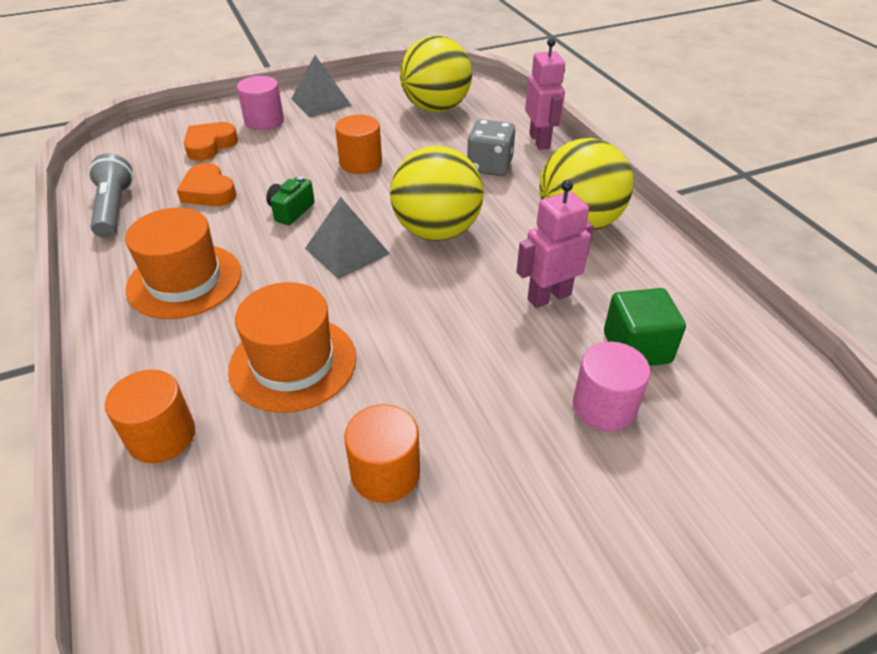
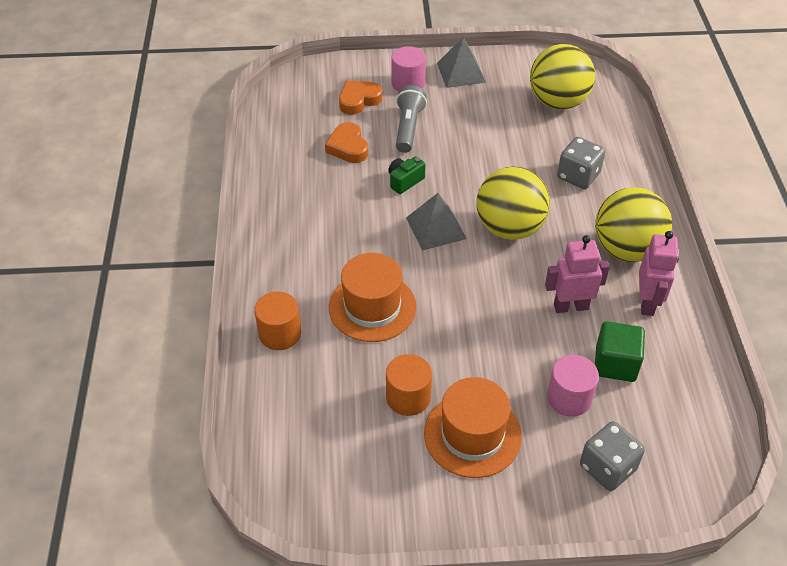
camera: 20 degrees right, 5 degrees up
(114, 209) = (277, 146): grey flashlight -> grey flashlight (408, 128)
(184, 280) = (315, 223): orange hat -> orange hat (472, 434)
(361, 163) = (473, 147): orange cylinder -> none
(540, 141) = (634, 160): pink robot -> pink robot (647, 303)
(704, 486) = (607, 467): none -> grey dice

